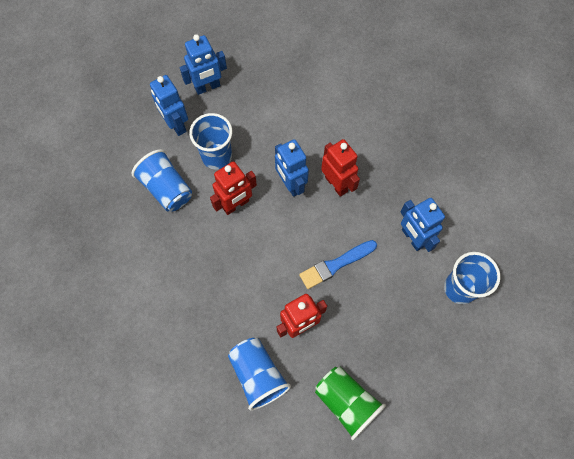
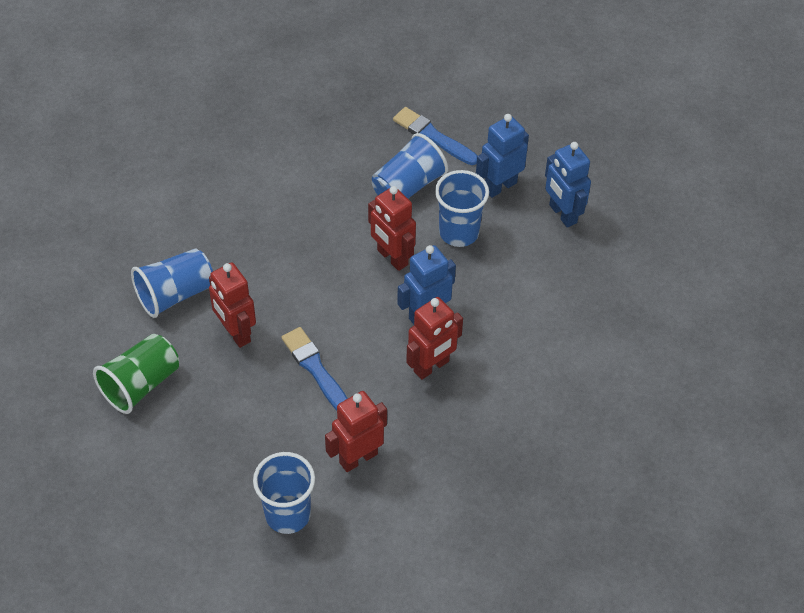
camera: 85 degrees right, 15 degrees down
(118, 167) = (433, 136): none -> blue brush
(412, 238) = (358, 458): blue robot -> red robot

